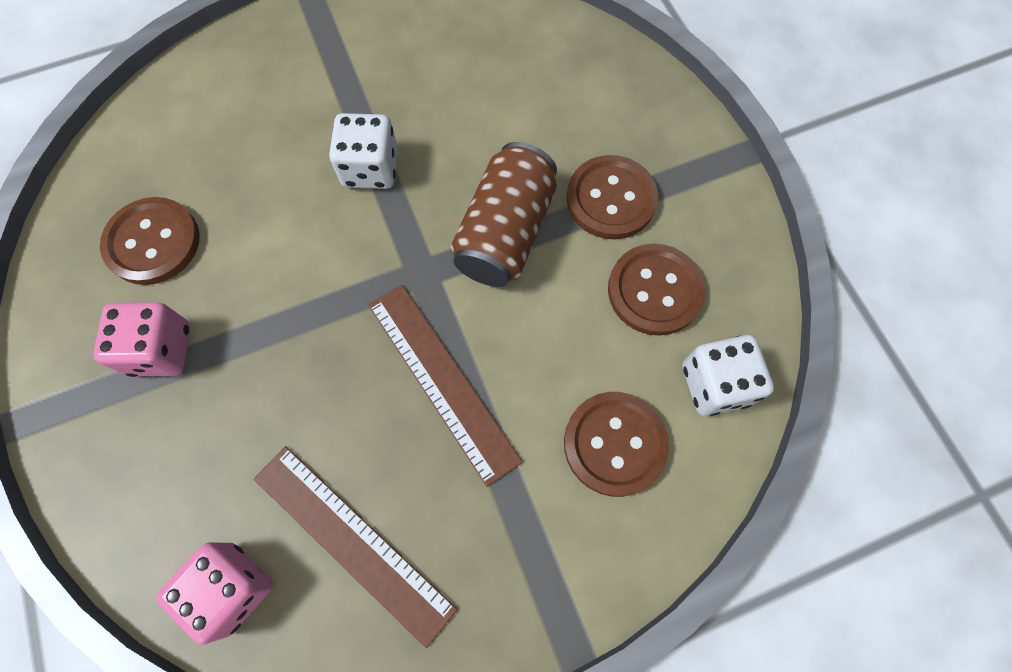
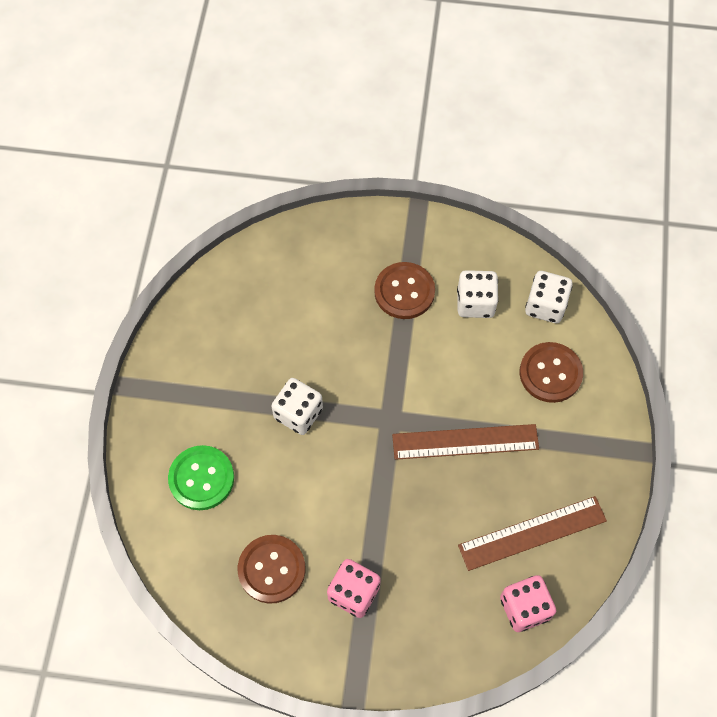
camera: 60 degrees left, 5 degrees down
(235, 115) = (201, 478): none -> green button
(505, 232) = (391, 360): brown can -> none
(654, 291) = (475, 303): brown button -> white dice

